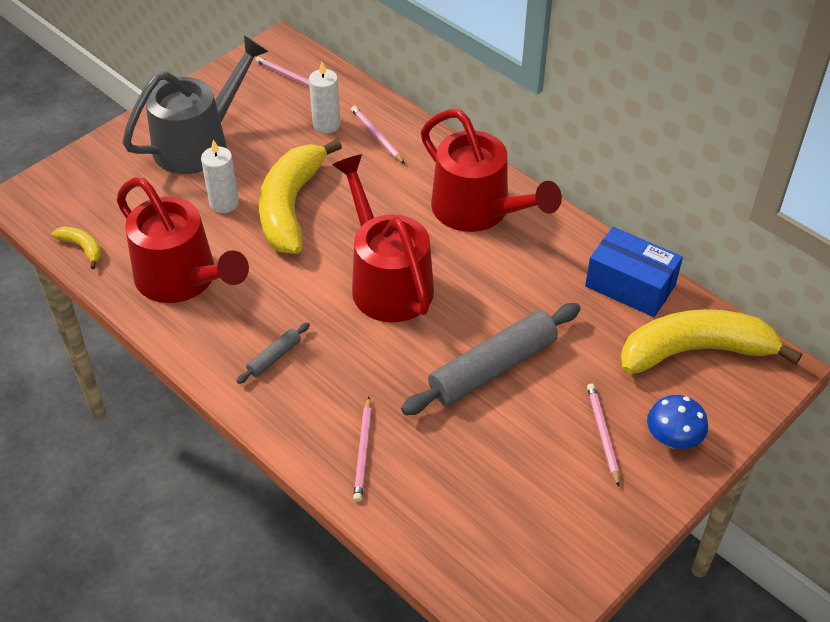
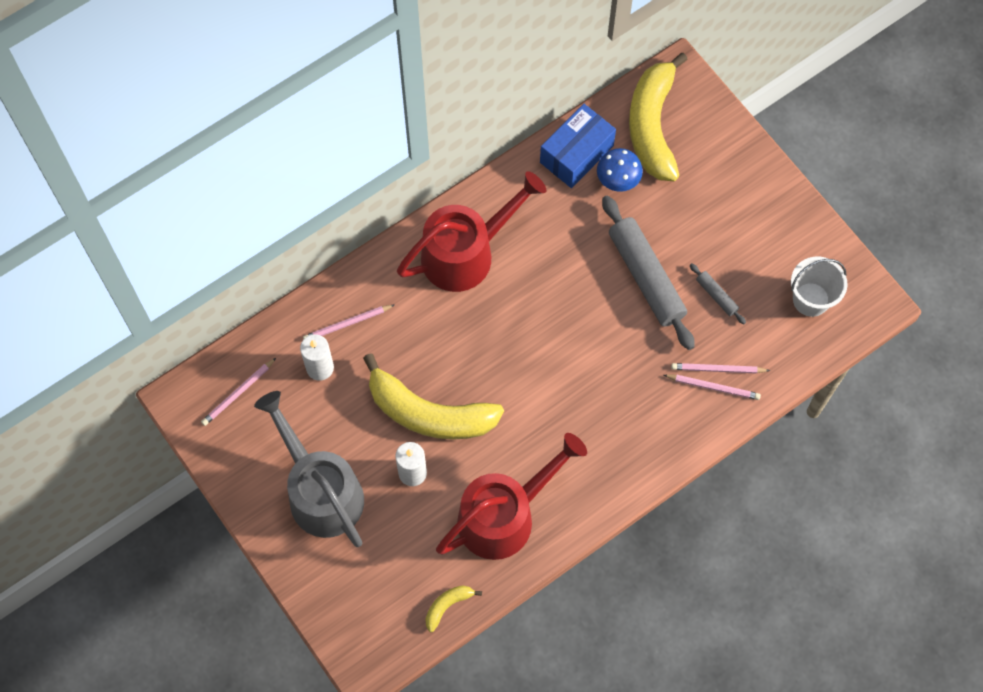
camera: 80 degrees left, 20 degrees up
(274, 357) = (608, 445): grey rolling pin -> grey rolling pin (716, 296)
(386, 281) = (537, 343): red watering can -> none
(509, 548) = (811, 299): none -> white bucket
(602, 434) = (721, 213): pink pencil -> pink pencil (717, 369)
(672, 439) = (733, 166): blue mushroom -> blue mushroom (618, 180)

